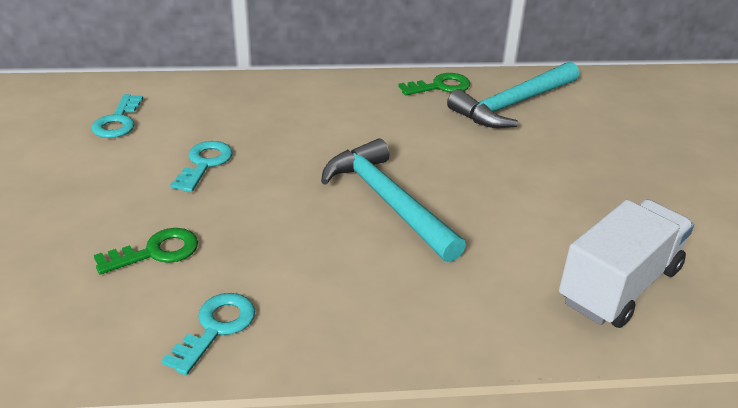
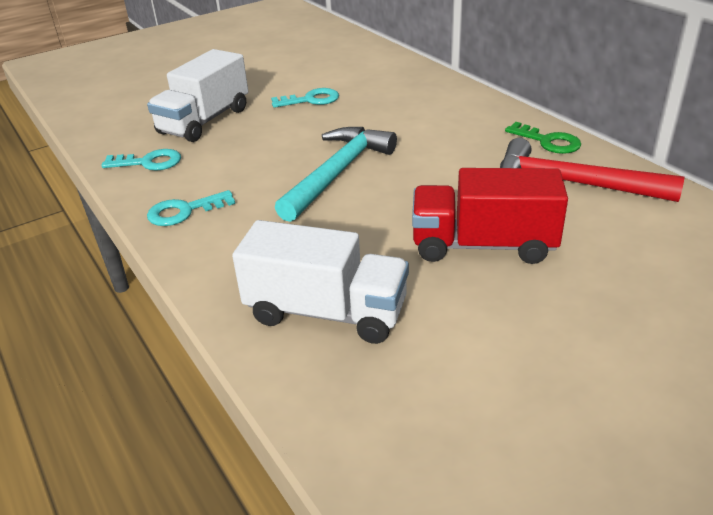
camera: 65 degrees right, 0 degrees up
(118, 121) = (327, 61): turquoise key -> turquoise key (184, 211)
(156, 252) = (204, 121): green key -> white truck
(513, 105) = (572, 183): turquoise hammer -> red hammer
(571, 175) = (483, 245): none -> red truck

